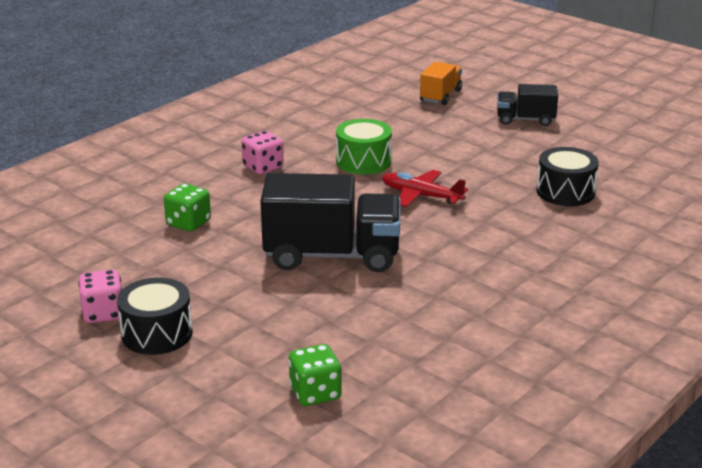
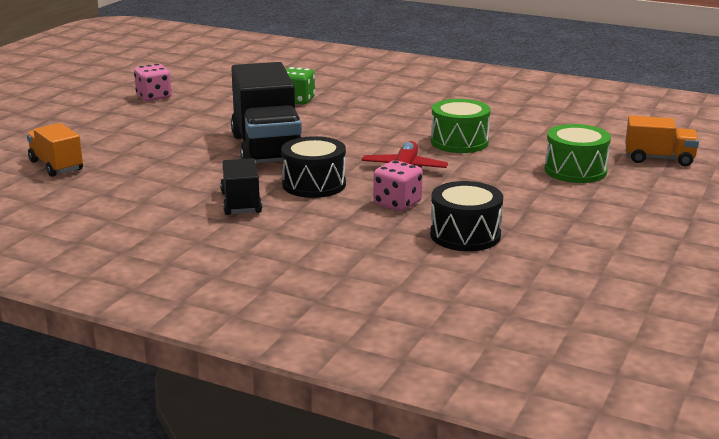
camera: 75 degrees right, 5 degrees down
(157, 333) = (130, 113): black drum -> black drum (314, 184)
(263, 167) = (414, 110): pink dice -> pink dice (397, 203)
(315, 393) = (56, 166): green dice -> orange truck
(451, 129) = (575, 170): none -> green drum
(525, 120) = (643, 204): black truck -> black truck (241, 203)

